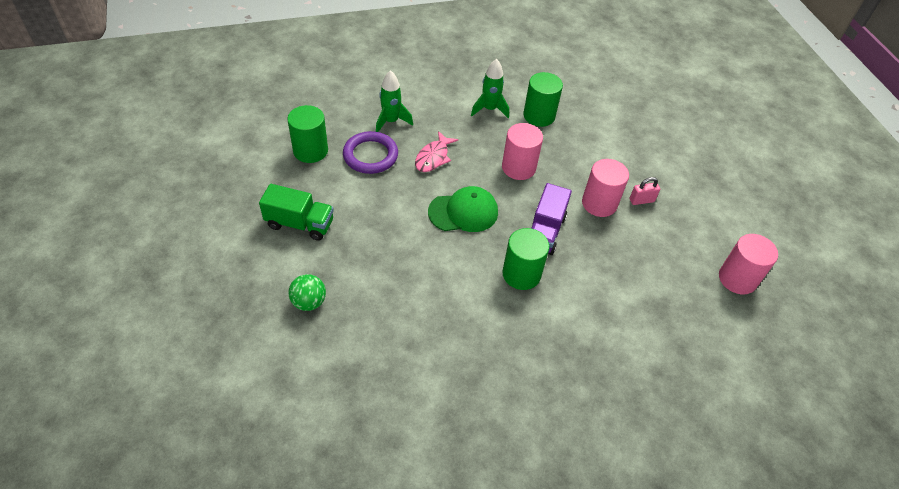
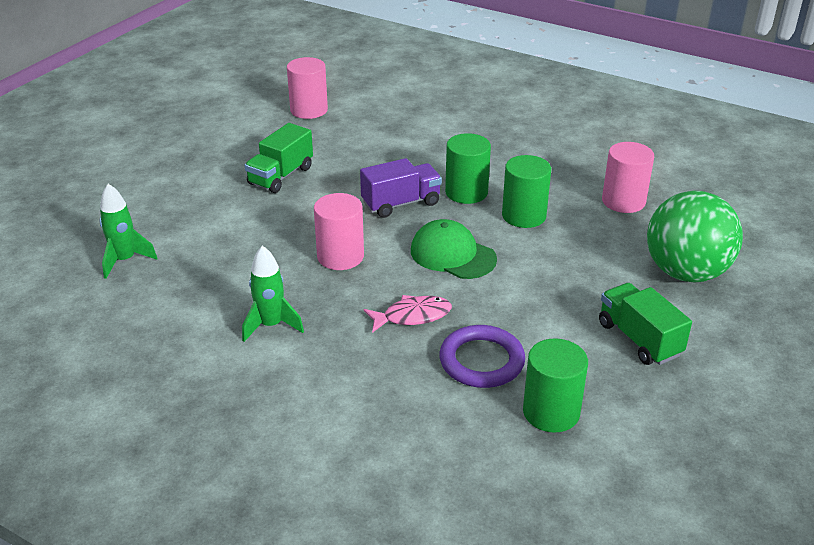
camera: 130 degrees left, 15 degrees down
(309, 302) = (686, 272): green ball -> green ball, size x2.12
(391, 121) = (406, 385): green rocket -> green rocket (125, 260)
(539, 116) = (232, 286): green cylinder -> green cylinder (524, 215)
(599, 203) = (319, 193): pink cylinder -> pink cylinder (623, 201)
(641, 200) = (281, 176): pink padlock -> green truck

